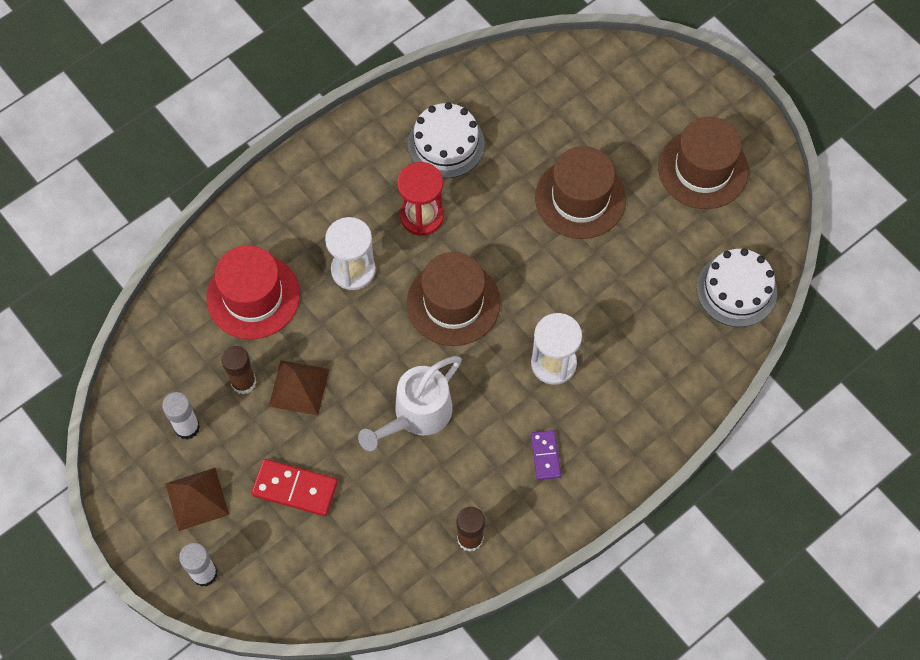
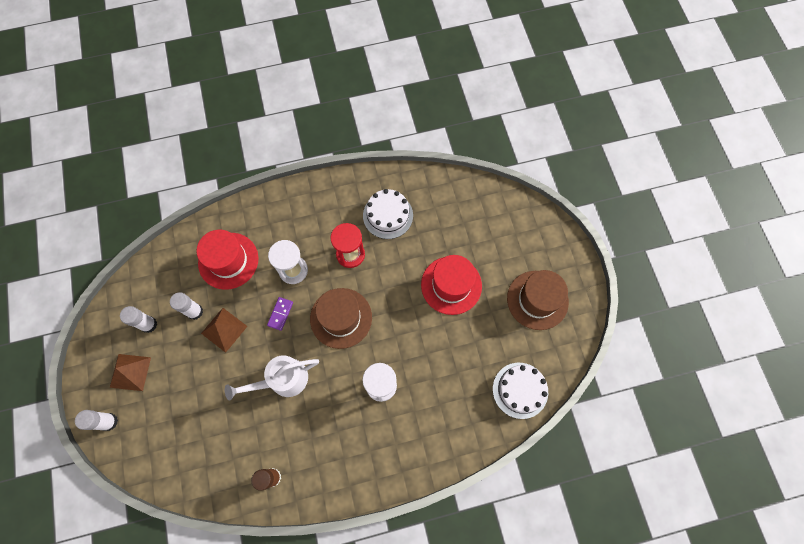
camera: 25 degrees right, 5 degrees up
(243, 382) = (195, 311): brown glue stick -> white glue stick
(295, 489) = (188, 393): red domino -> none
(545, 456) = (345, 444): purple domino -> purple domino (280, 314)
(580, 198) = (451, 285): brown hat -> red hat

